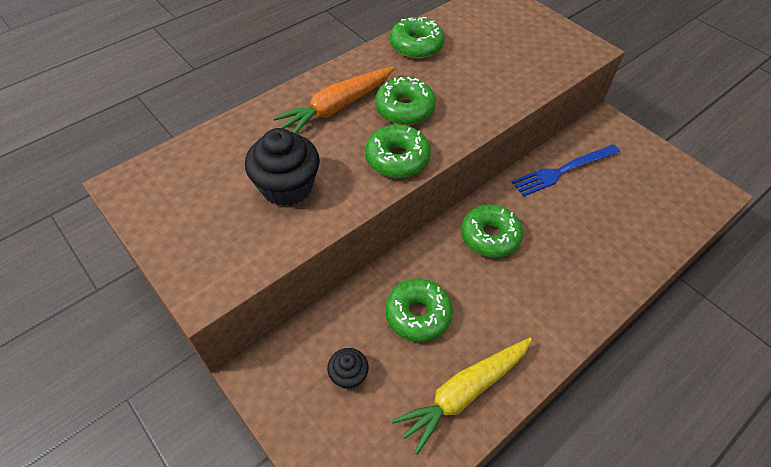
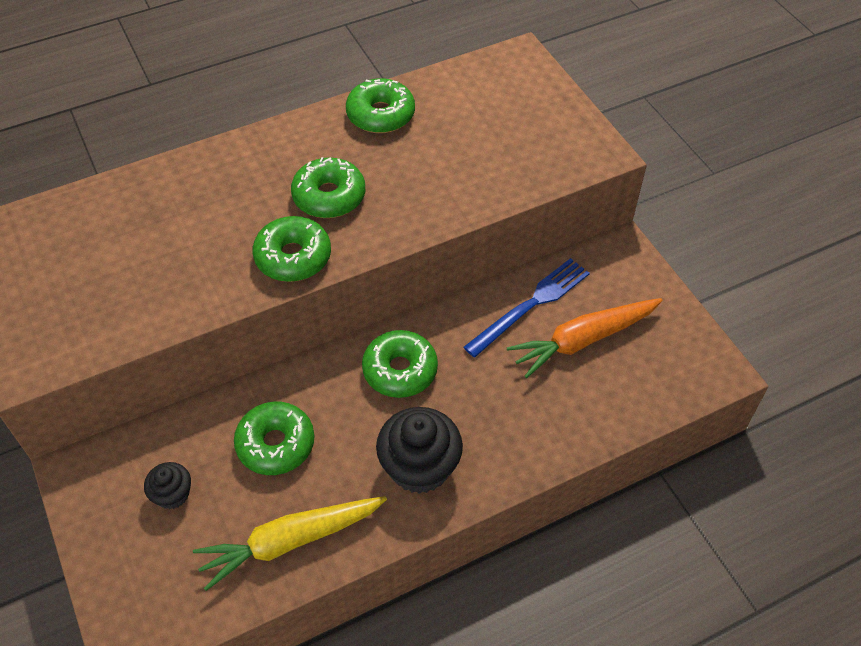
camera: 15 degrees right, 0 degrees up
(287, 187) = (157, 268): black cupcake -> black cupcake (419, 466)
(337, 107) = (251, 181): orange carrot -> orange carrot (583, 340)
(563, 170) = (531, 305): blue fork -> blue fork turned 150 degrees clockwise

